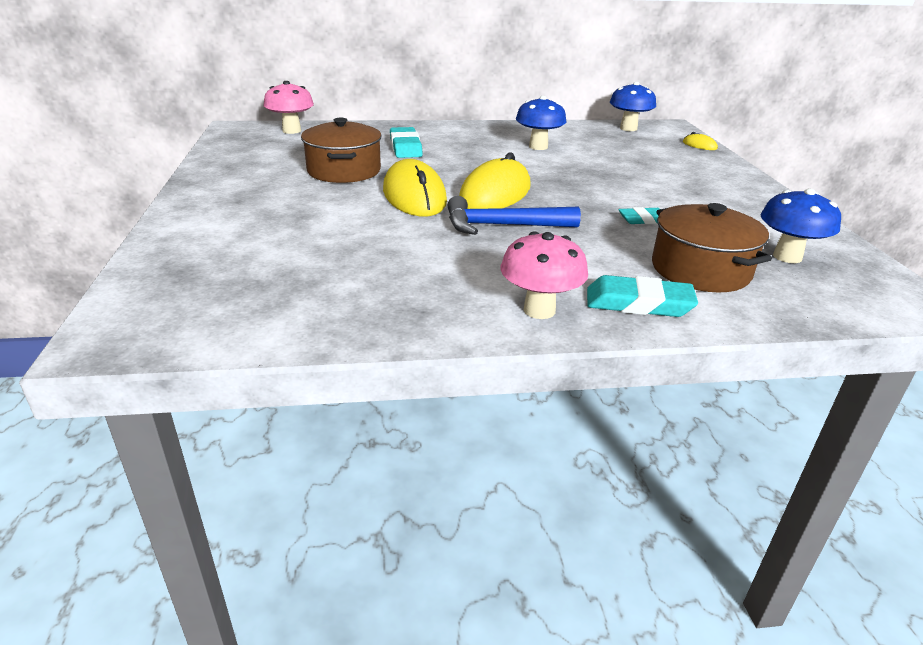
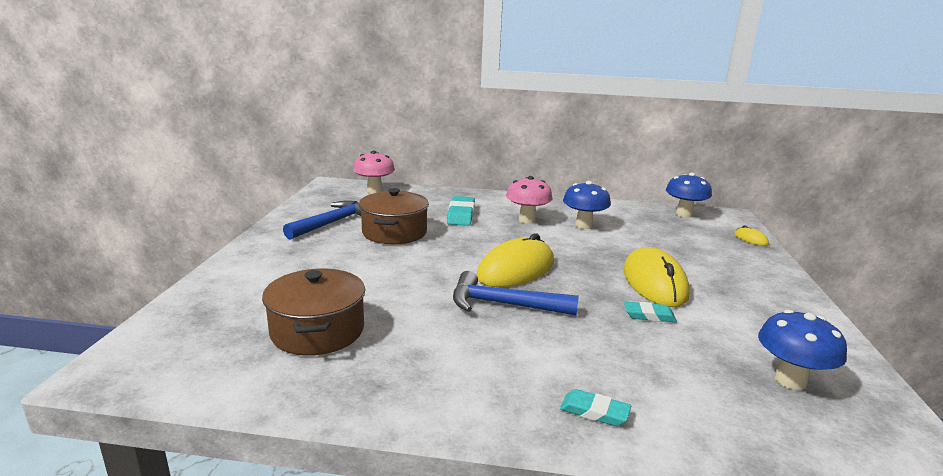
camera: 15 degrees right, 10 degrees down
(266, 167) = (333, 222): none -> blue hammer
(414, 196) = (440, 264): yellow mouse -> yellow mouse (654, 282)
(539, 310) = (488, 403): pink mushroom -> pink mushroom (527, 220)
(638, 303) = (594, 412): turquoise eraser -> turquoise eraser, size x0.62
(700, 270) = (681, 382): brown pot -> brown pot (317, 331)

